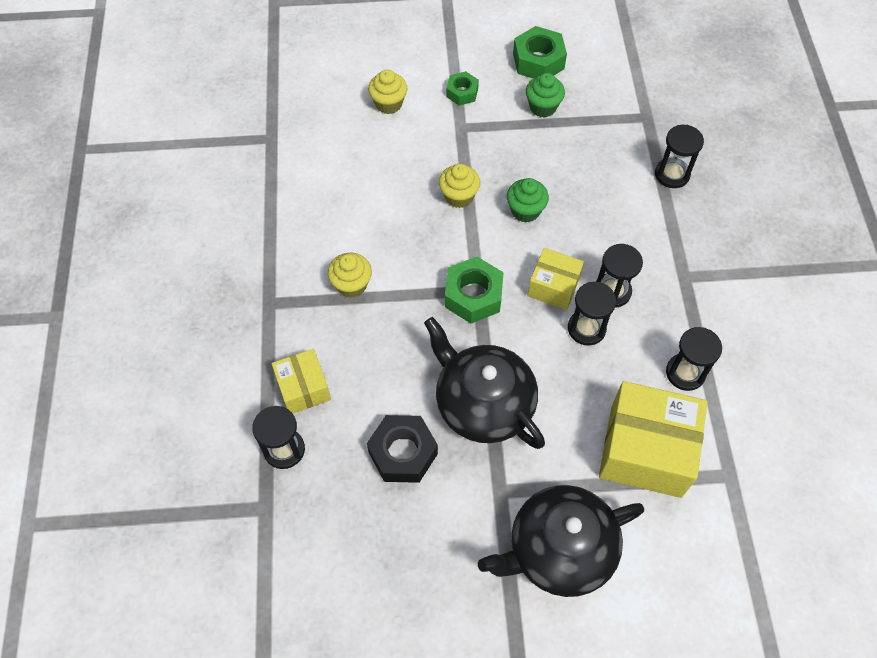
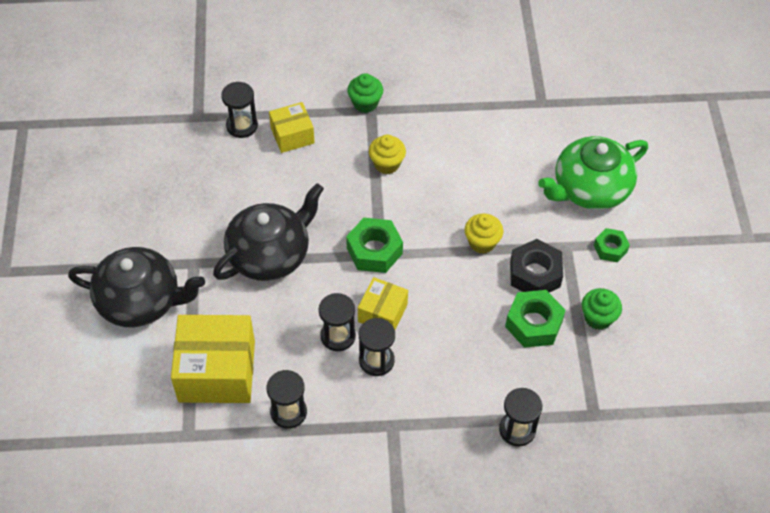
camera: 90 degrees right, 5 degrees down
(388, 104) = (590, 188): yellow cupcake -> green teapot
(403, 453) = (231, 199): black nut -> black nut (535, 274)
(525, 211) = (467, 295): green cupcake -> green cupcake (365, 103)
(538, 61) = (661, 318): green nut -> green nut (533, 324)
(559, 549) = (140, 301): black teapot -> black teapot turned 120 degrees clockwise
(645, 450) = (217, 371): yellow box -> yellow box turned 75 degrees clockwise

